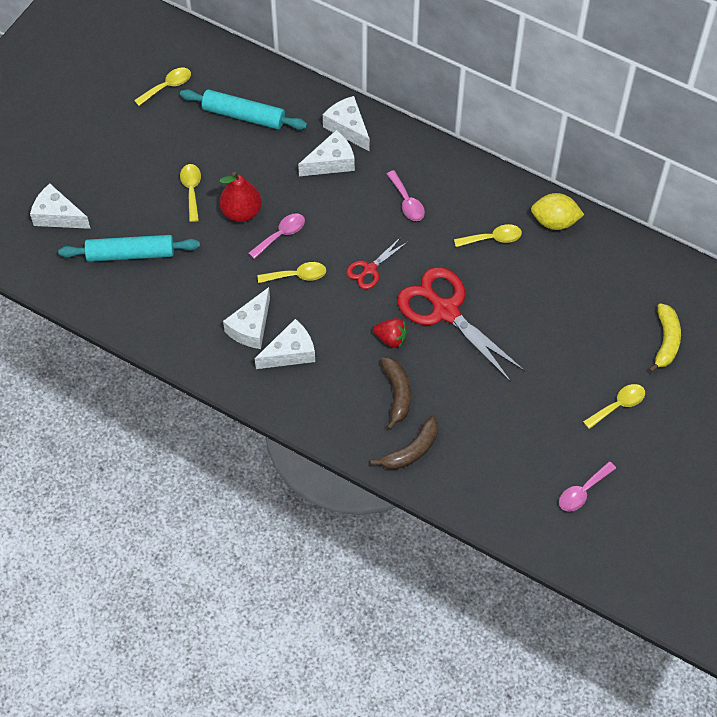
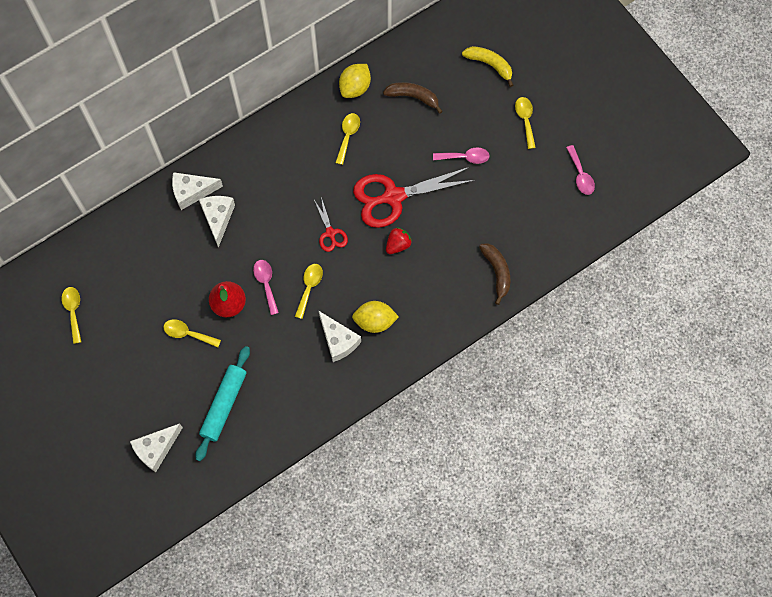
camera: 65 degrees left, 10 degrees up
(243, 115) = (136, 264): turquoise rolling pin -> none
(290, 352) = (375, 321): white cheese -> yellow lemon
(397, 393) = (446, 261): brown banana -> brown banana (413, 97)
(407, 202) = (284, 180): pink spoon -> pink spoon (465, 157)

